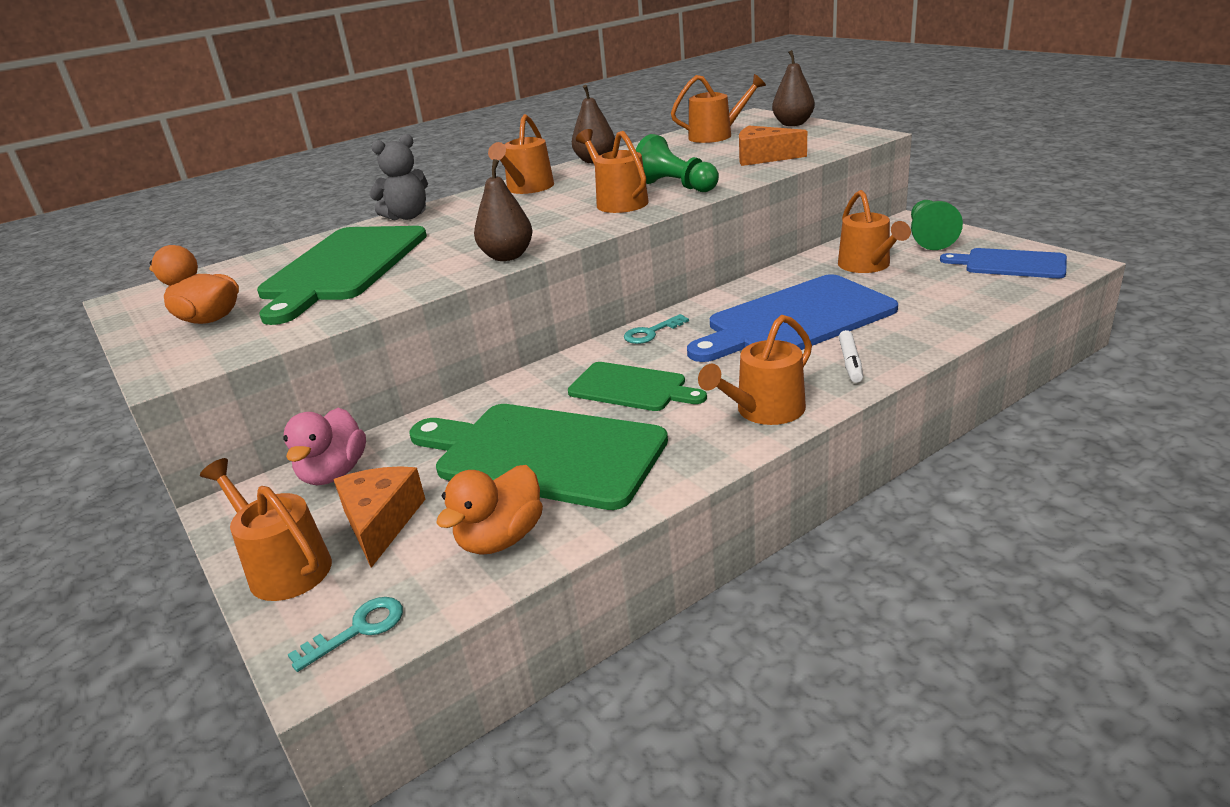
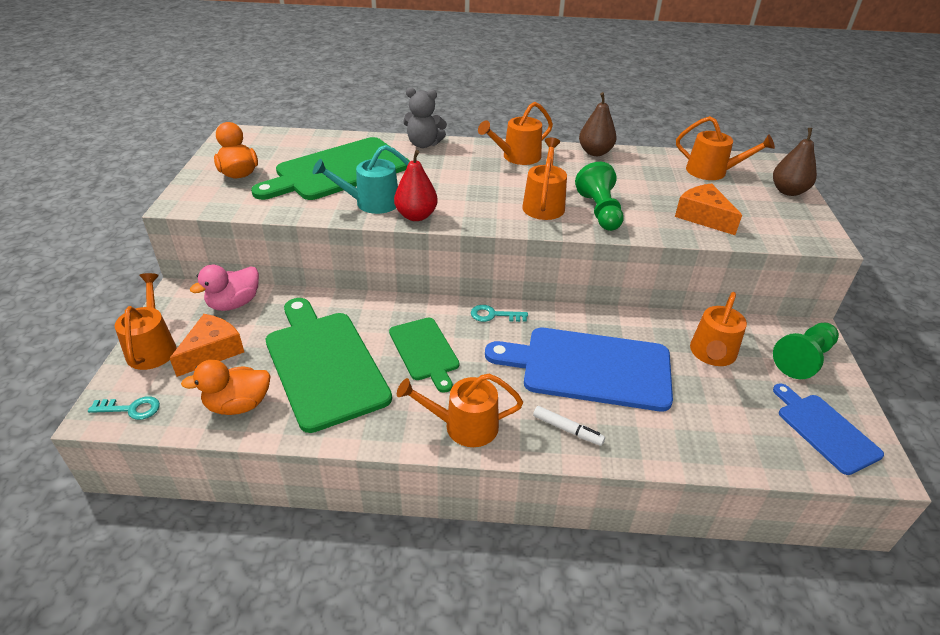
camera: 35 degrees right, 10 degrees up
(437, 269) = (371, 203): none -> turquoise watering can
(507, 256) = (416, 216): brown pear -> red pear
(850, 362) = (567, 430): white marker -> white marker turned 105 degrees counterclockwise

